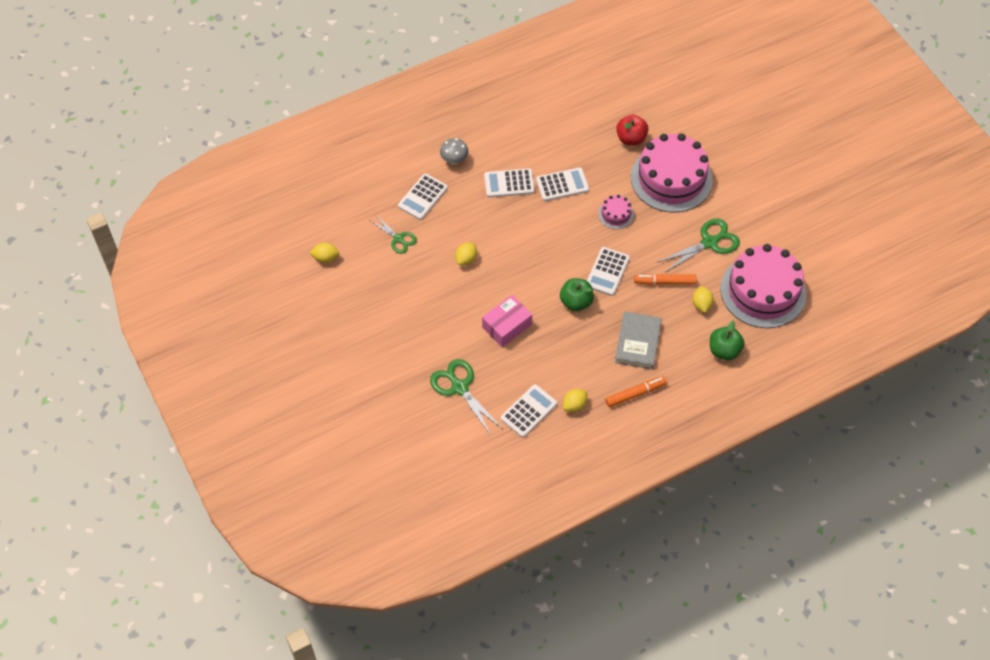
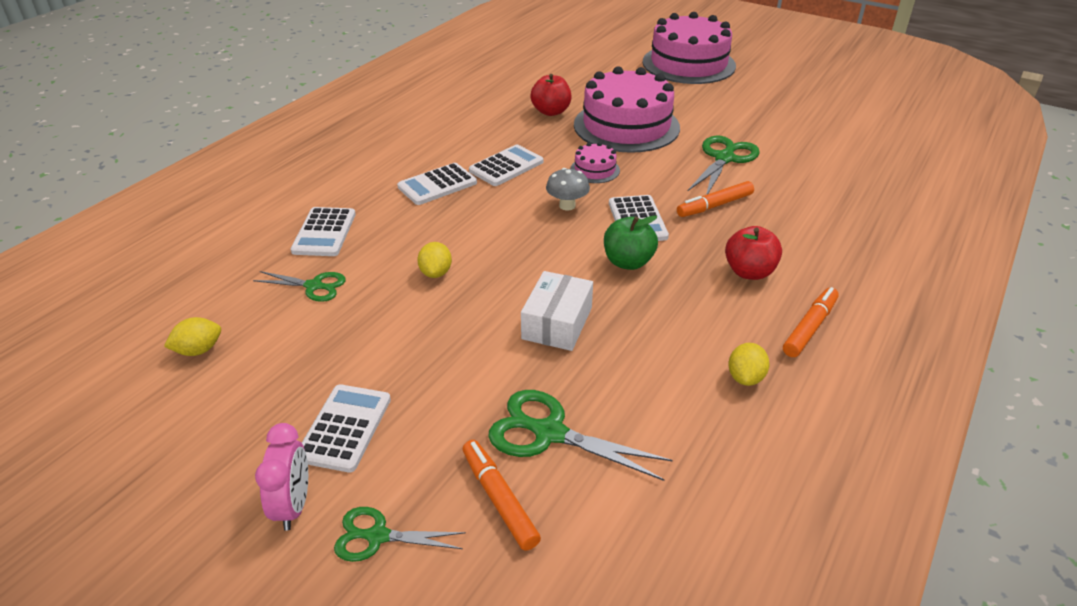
camera: 30 degrees left, 20 degrees down
(333, 368) = (293, 506): none -> pink clock
(360, 400) = (378, 536): none -> green scissors
(417, 408) = (499, 499): none -> orange marker
(454, 160) = (346, 187): grey mushroom -> grey mushroom (567, 205)
(507, 326) = (557, 323): pink box -> white box
(529, 411) = (688, 416): white calculator -> white calculator (345, 428)
(638, 342) = (749, 272): grey book -> red apple
(701, 304) = (779, 210): yellow lemon -> none
(724, 350) = (856, 240): green apple -> none
(763, 291) = (828, 176): pink cake -> pink cake (688, 64)

